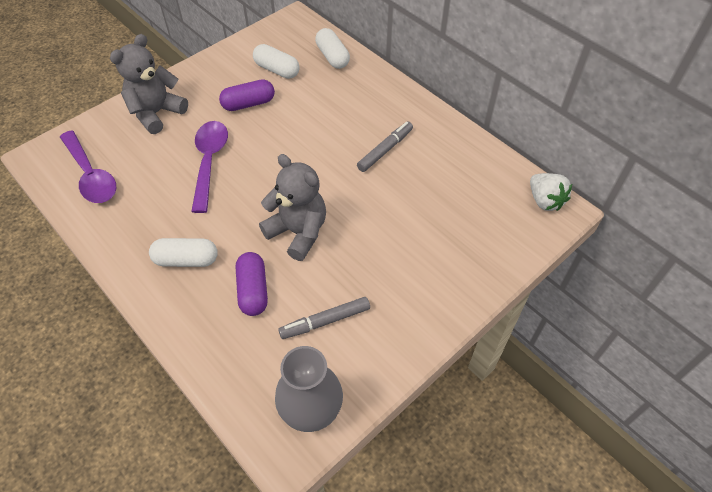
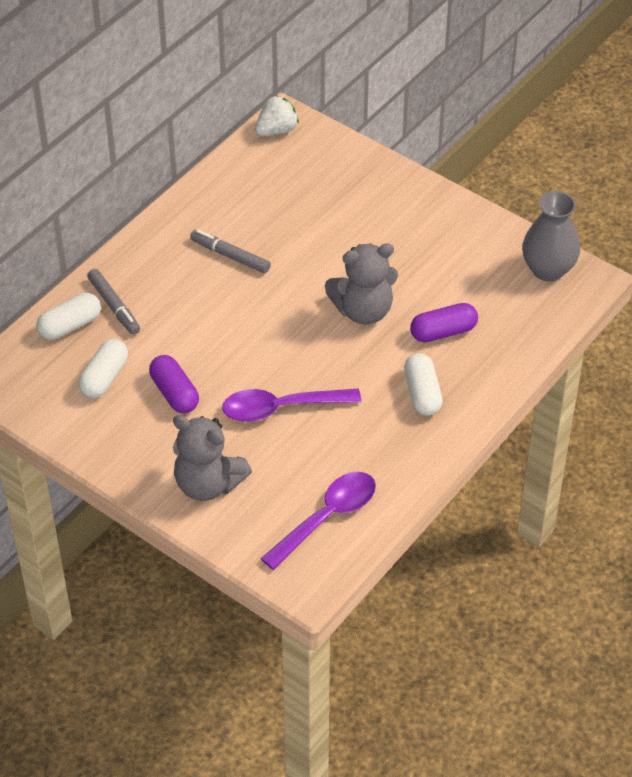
camera: 100 degrees left, 5 degrees down
(298, 232) = (363, 310): grey teddy bear -> grey teddy bear turned 135 degrees counterclockwise
(325, 321) = (461, 273): grey marker -> grey marker (114, 306)

